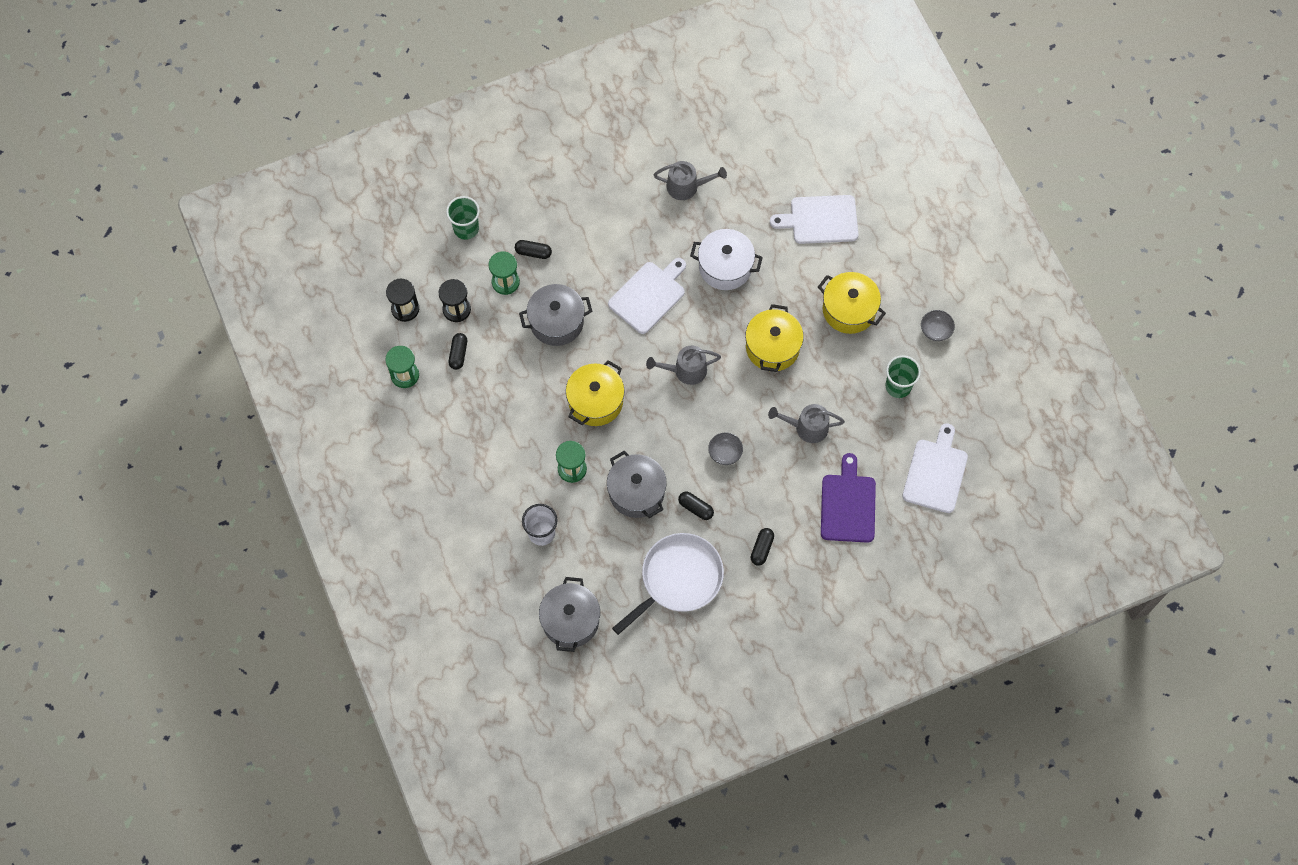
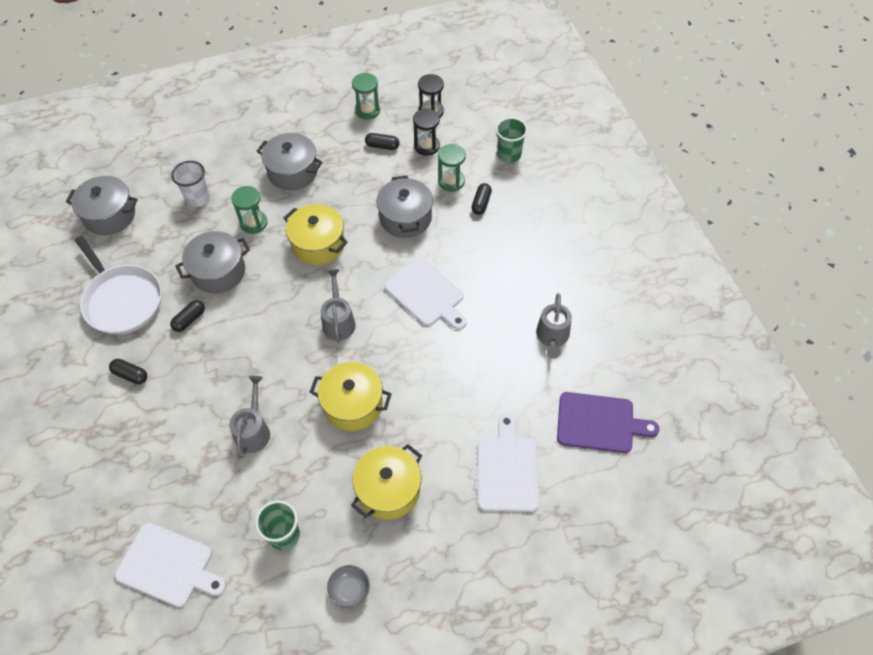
camera: 95 degrees right, 10 degrees down
(499, 441) = (293, 172): none -> grey pot
(725, 267) = (453, 366): white pot -> none
(725, 453) = (241, 350): grey bowl -> none
(848, 505) = (155, 464): purple cutting board -> purple cutting board (599, 423)

